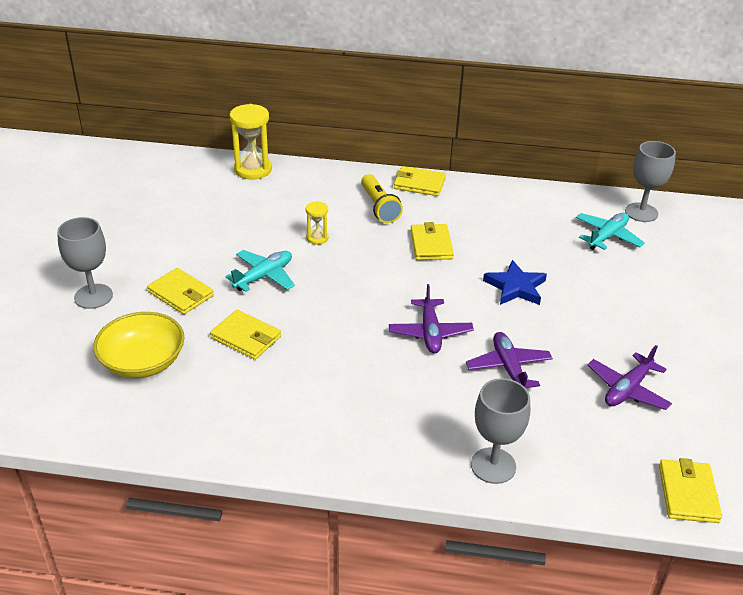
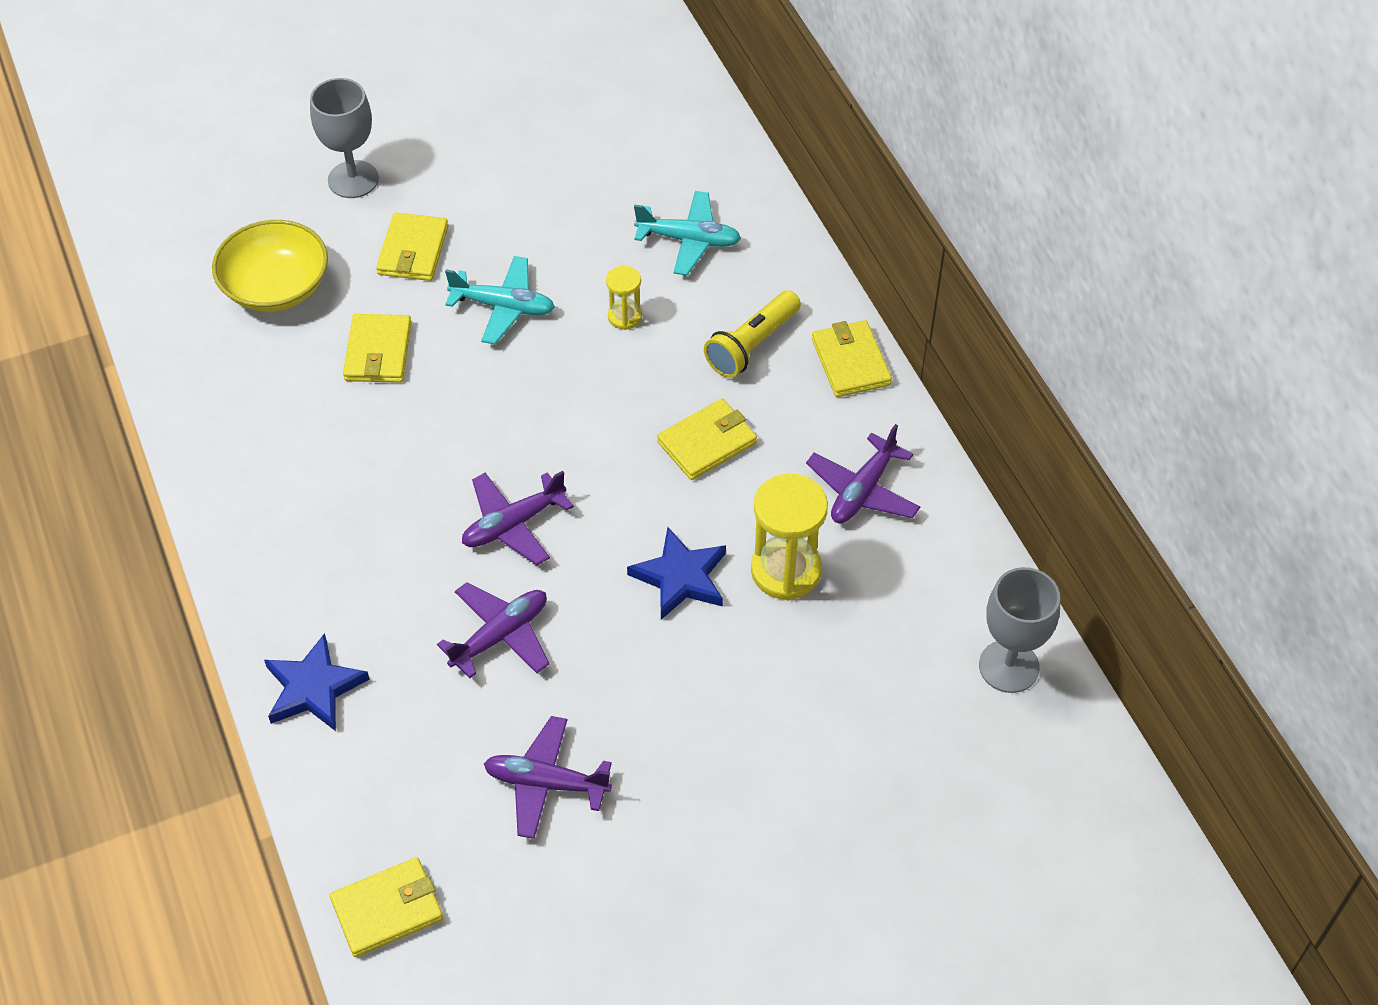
camera: 60 degrees right, 15 degrees up
(253, 170) = (728, 170): yellow hourglass -> yellow hourglass (786, 571)
(493, 465) = (313, 688): grey goblet -> blue star
(504, 211) = (863, 491): none -> purple plane
(607, 236) = (899, 643): turquoise plane -> turquoise plane (689, 240)

